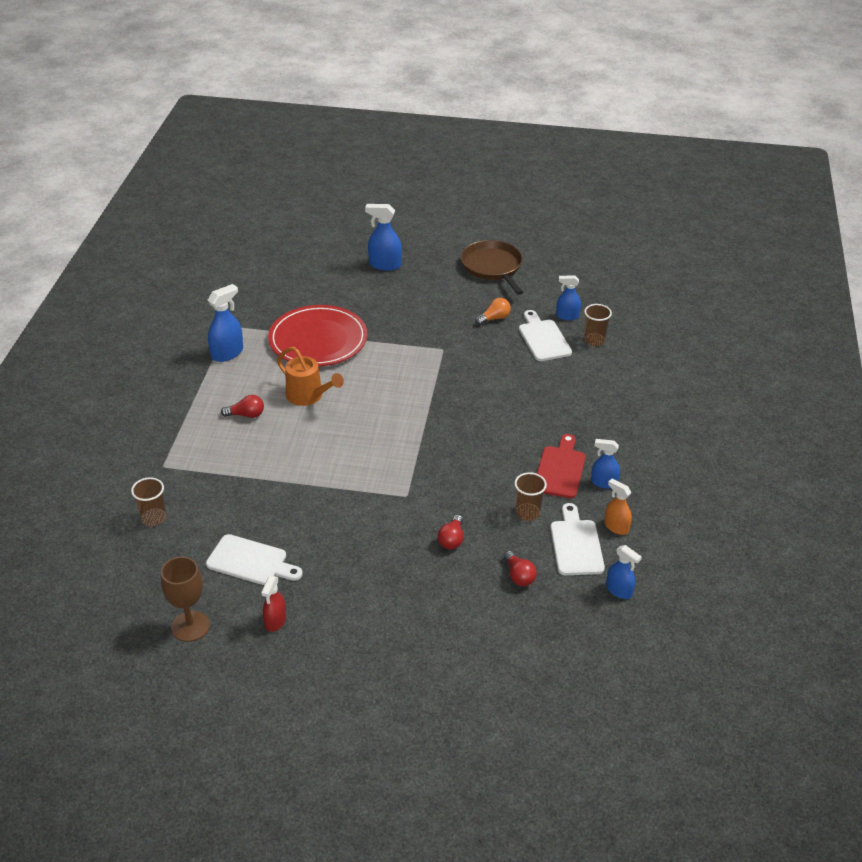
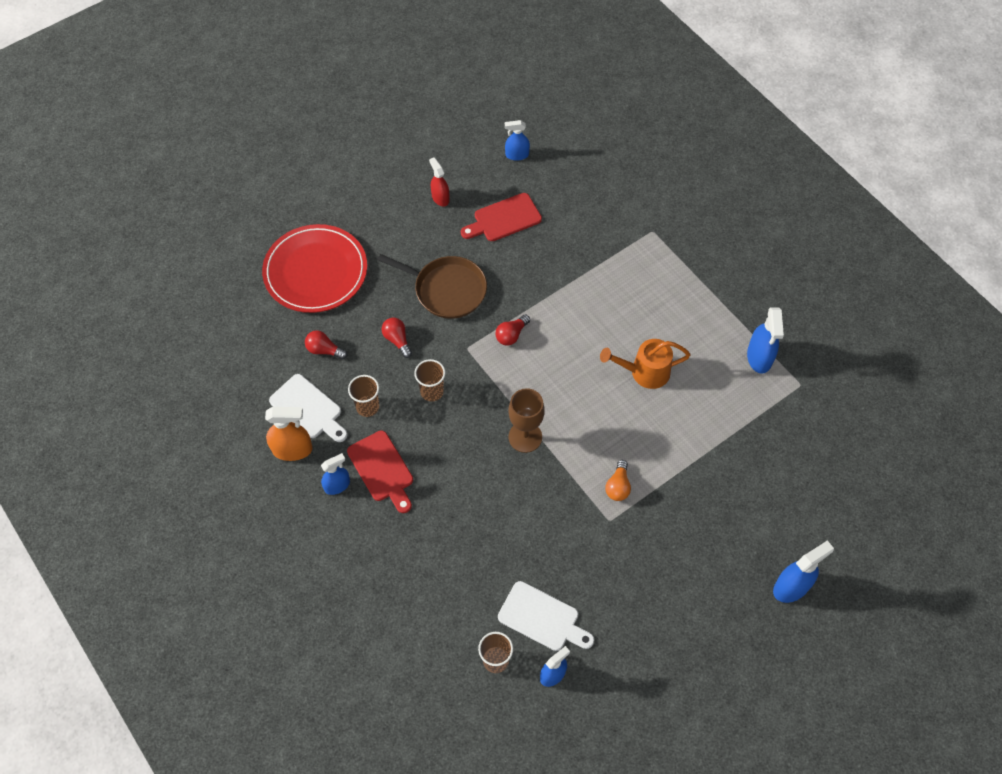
camera: 135 degrees right, 20 degrees up
(153, 518) = (602, 195): brown cup -> brown cup (432, 391)
(190, 626) = (484, 157): brown goblet -> brown goblet (525, 437)
(246, 415) = (662, 316): red light bulb -> red light bulb (511, 335)
(251, 561) = (504, 219): white cutting board -> red cutting board
(318, 340) = (716, 435): red plate -> red plate (315, 271)
(492, 267) = (697, 686): brown pan -> brown pan (447, 290)
(494, 318) = (612, 605): orange light bulb -> orange light bulb (618, 486)
(616, 527) = (292, 449): orange spray bottle -> orange spray bottle, size x1.51
(619, 590) = (246, 395): blue spray bottle -> blue spray bottle (517, 155)

